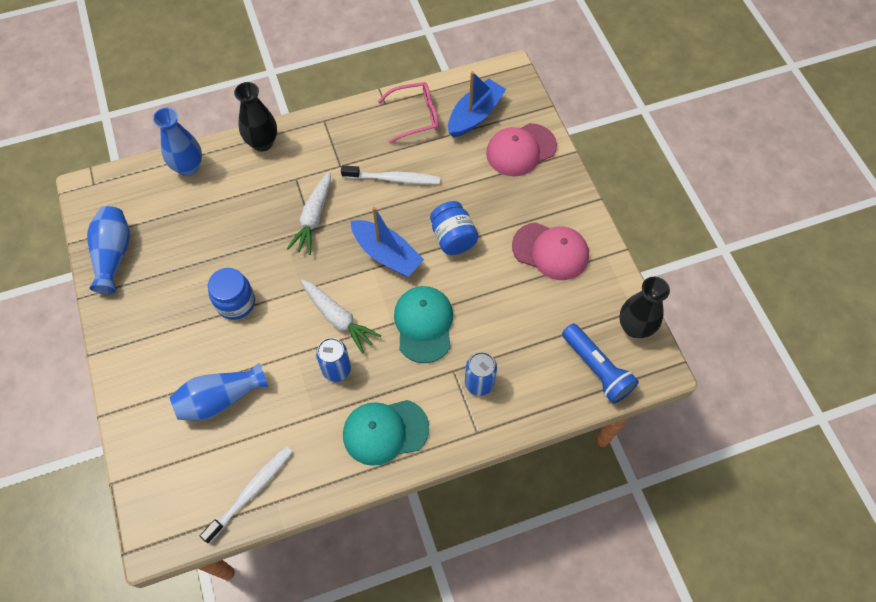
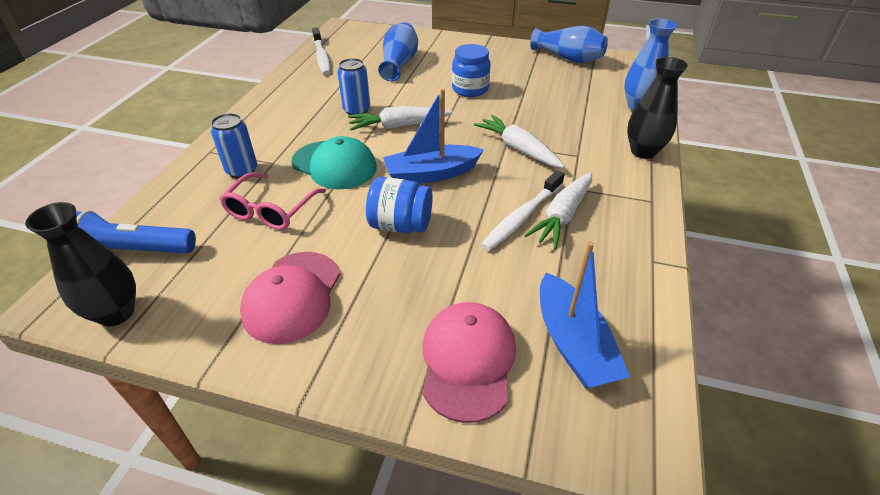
camera: 125 degrees right, 20 degrees down
(376, 159) = (562, 216): none -> white carrot
(385, 431) = (279, 112): turquoise cap -> none
(415, 116) = (611, 279): pink glasses -> pink glasses (271, 210)
(550, 251) = (292, 296): pink cap -> pink cap turned 45 degrees counterclockwise

